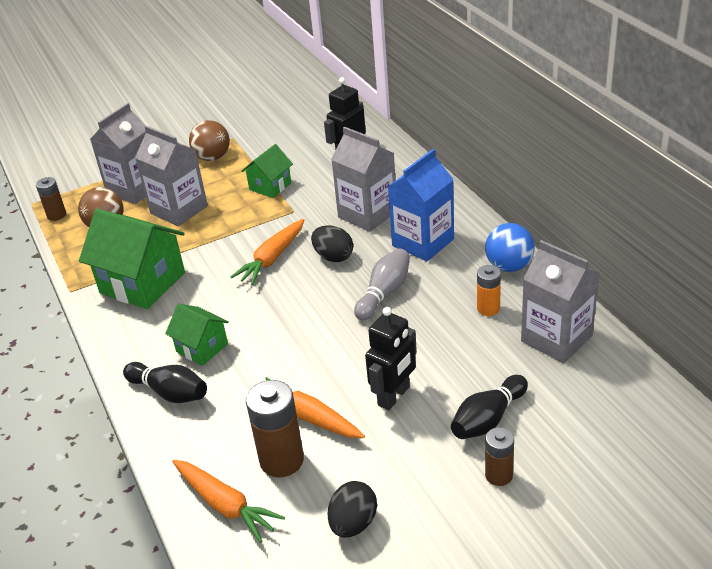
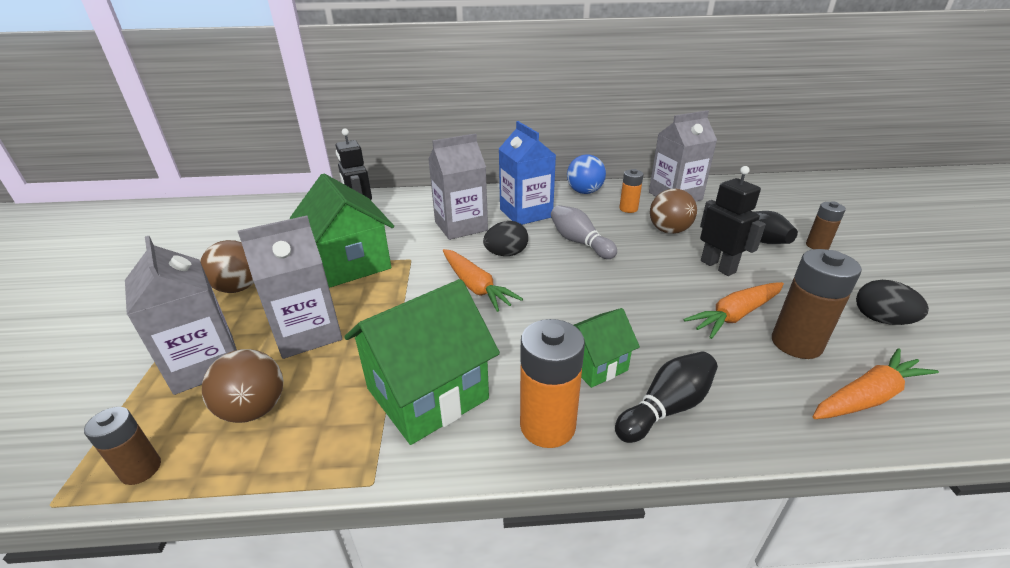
camera: 70 degrees left, 5 degrees down
(133, 341) = (547, 425): none -> orange battery
(270, 186) = (350, 263): green house -> green house, size x1.81
(453, 349) = (669, 231): none -> brown ball

